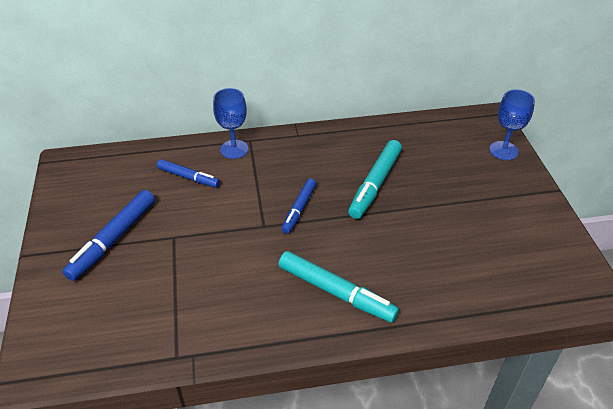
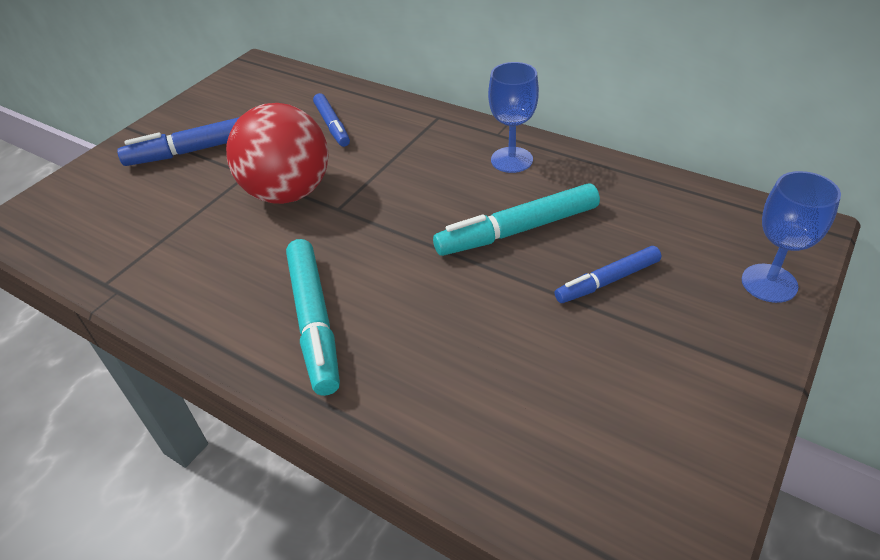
camera: 45 degrees right, 0 degrees up
(220, 233) = (288, 192): none -> red ball
(234, 149) = (410, 118): blue goblet -> blue goblet (511, 160)
(299, 209) = (394, 211): blue marker -> blue marker (607, 281)

